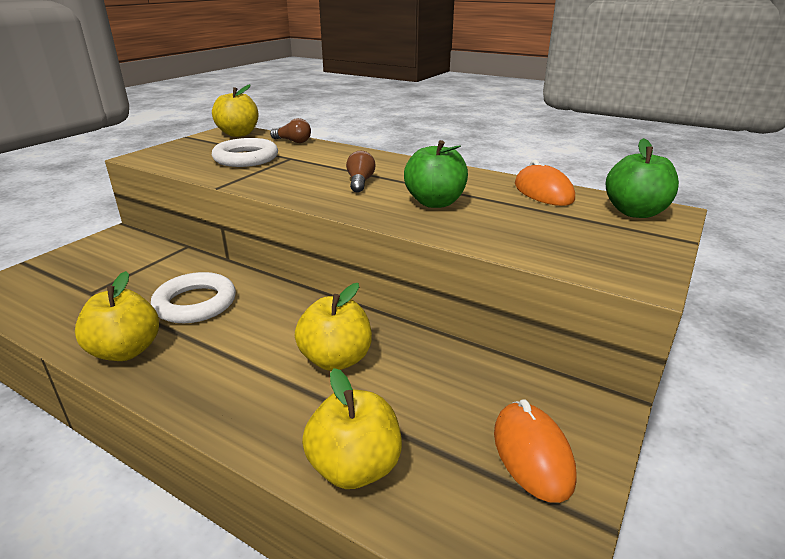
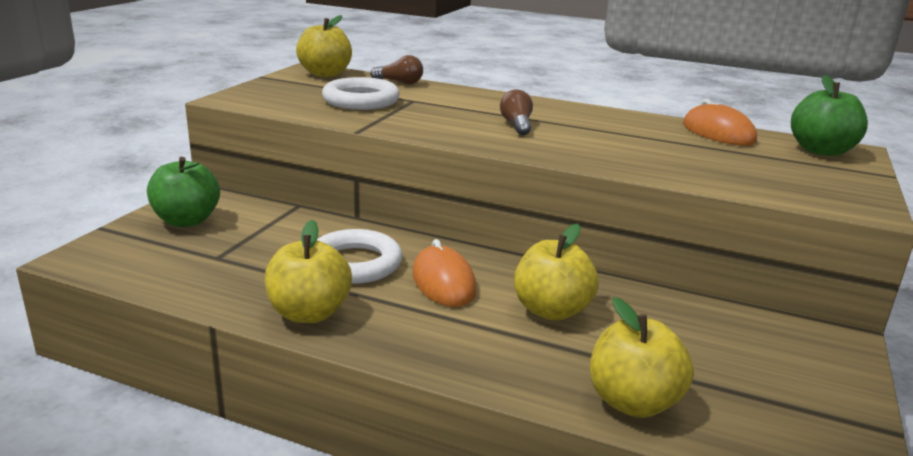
camera: 10 degrees left, 5 degrees down
(435, 202) = (614, 144): green apple -> green apple (187, 221)
(532, 454) = (796, 380): orange mouse -> orange mouse (443, 282)

